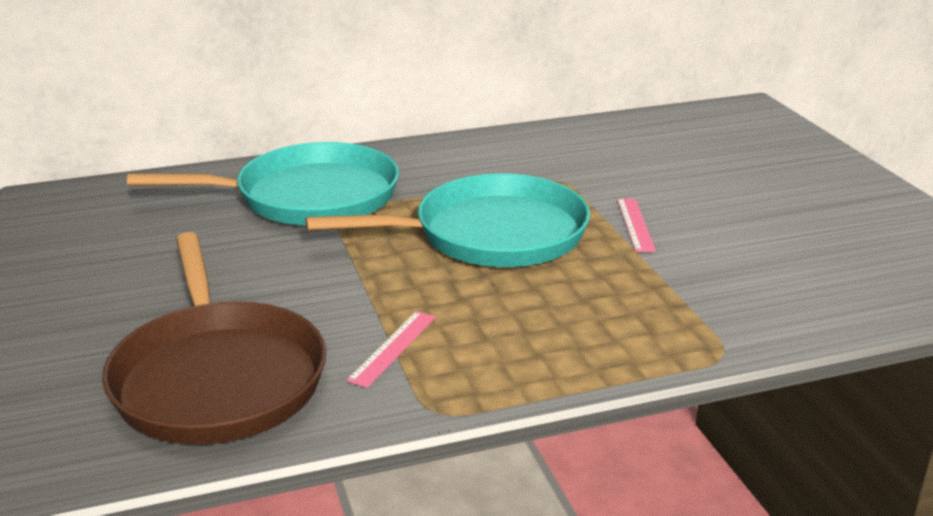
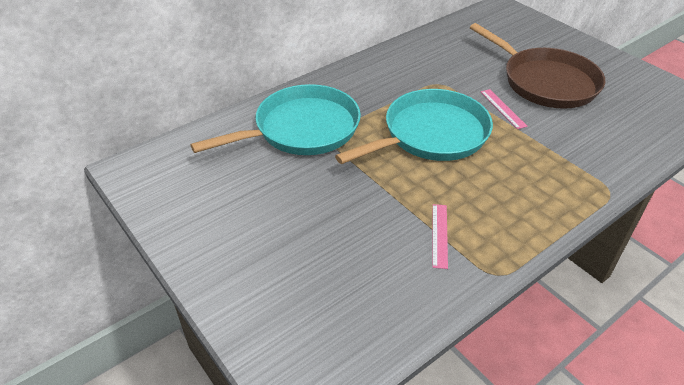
camera: 20 degrees left, 15 degrees up
(218, 378) = (357, 287): brown pan -> brown pan (545, 82)

